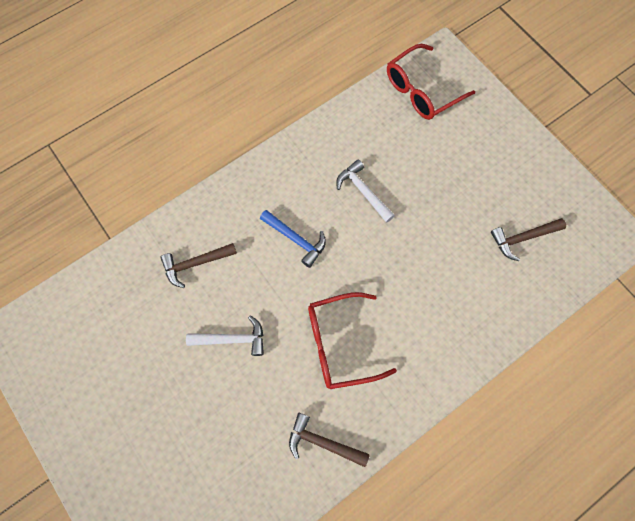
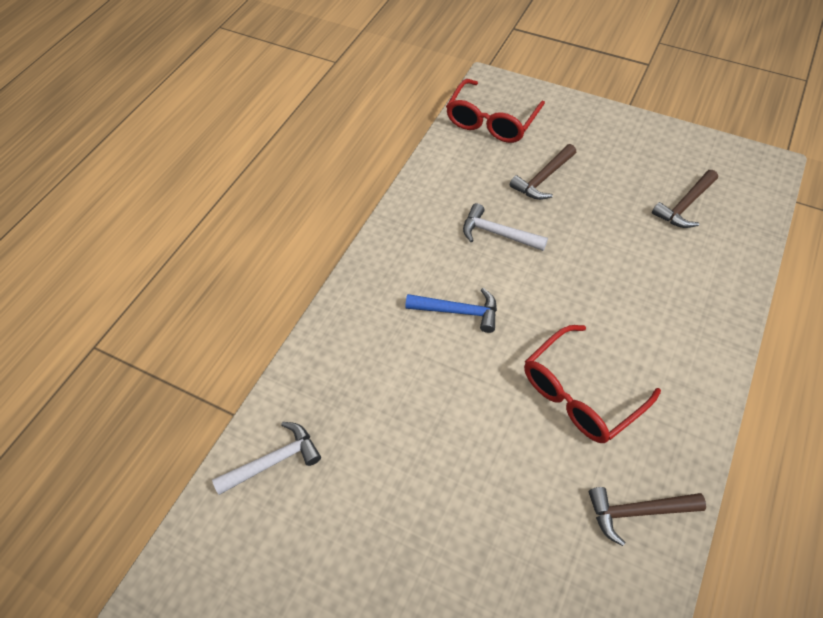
camera: 25 degrees left, 15 degrees down
(195, 264) = (359, 390): brown hammer -> brown hammer (543, 178)
(232, 339) = (455, 451): white hammer -> white hammer (273, 461)

